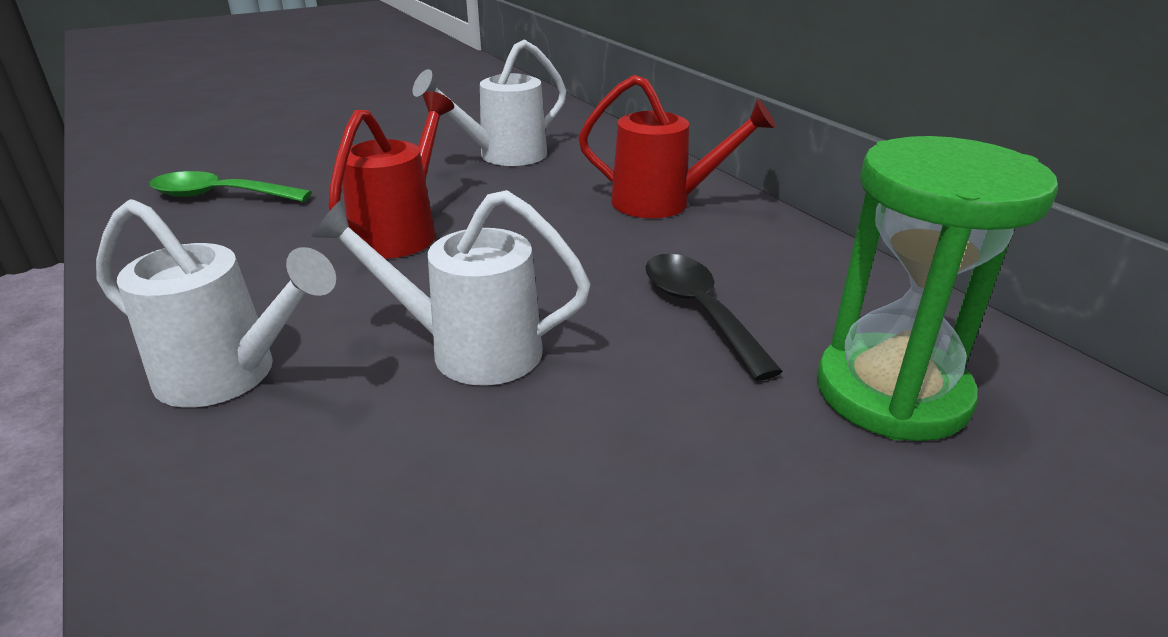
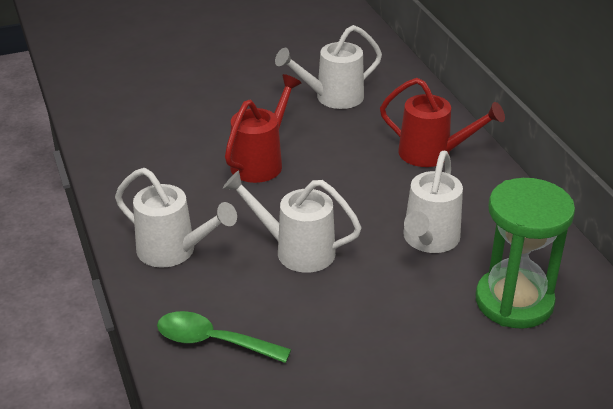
camera: 10 degrees right, 5 degrees up
(220, 196) = (146, 119): green spoon -> green spoon (213, 341)
(699, 311) = (429, 240): black spoon -> white watering can

